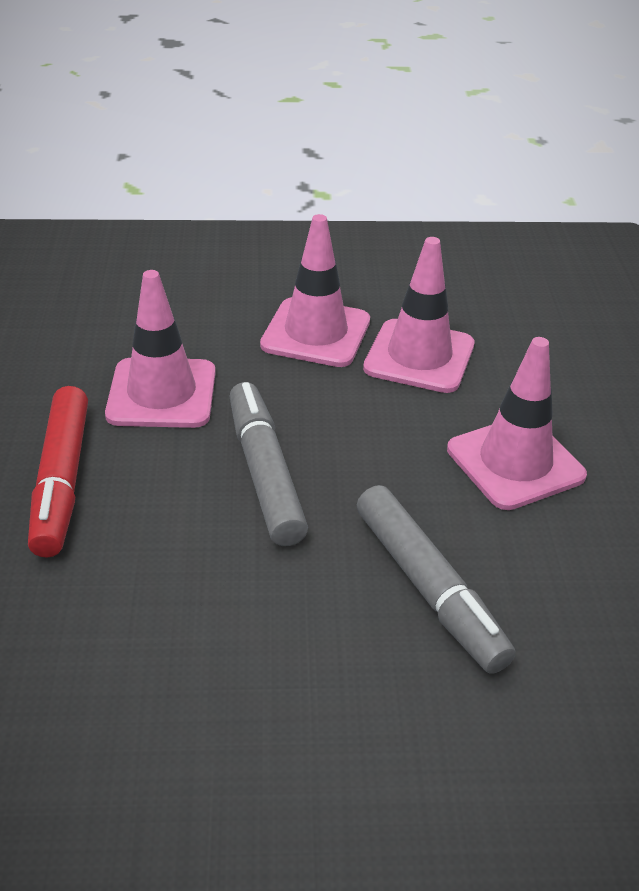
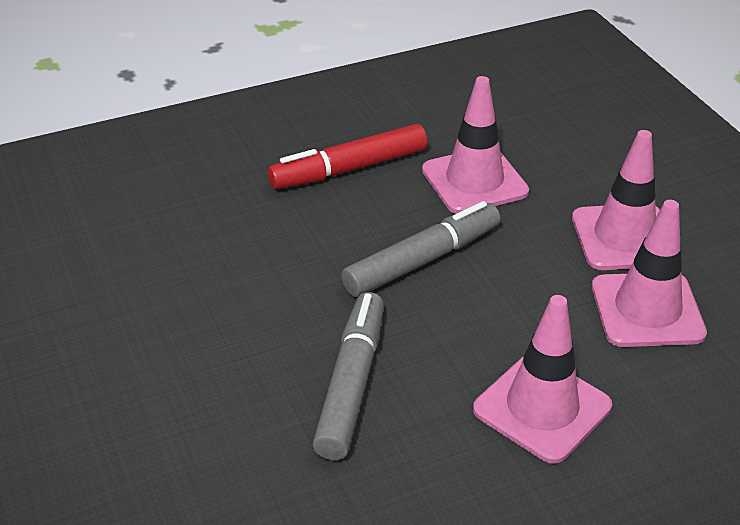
camera: 70 degrees right, 0 degrees up
(428, 588) = (351, 384): grey marker -> grey marker turned 150 degrees clockwise

